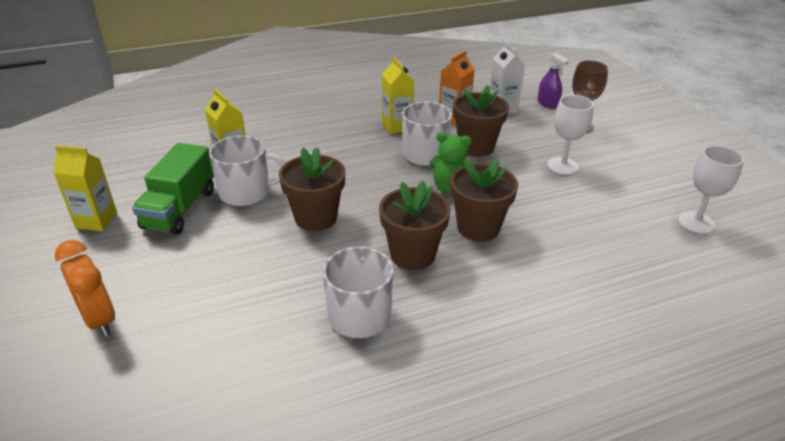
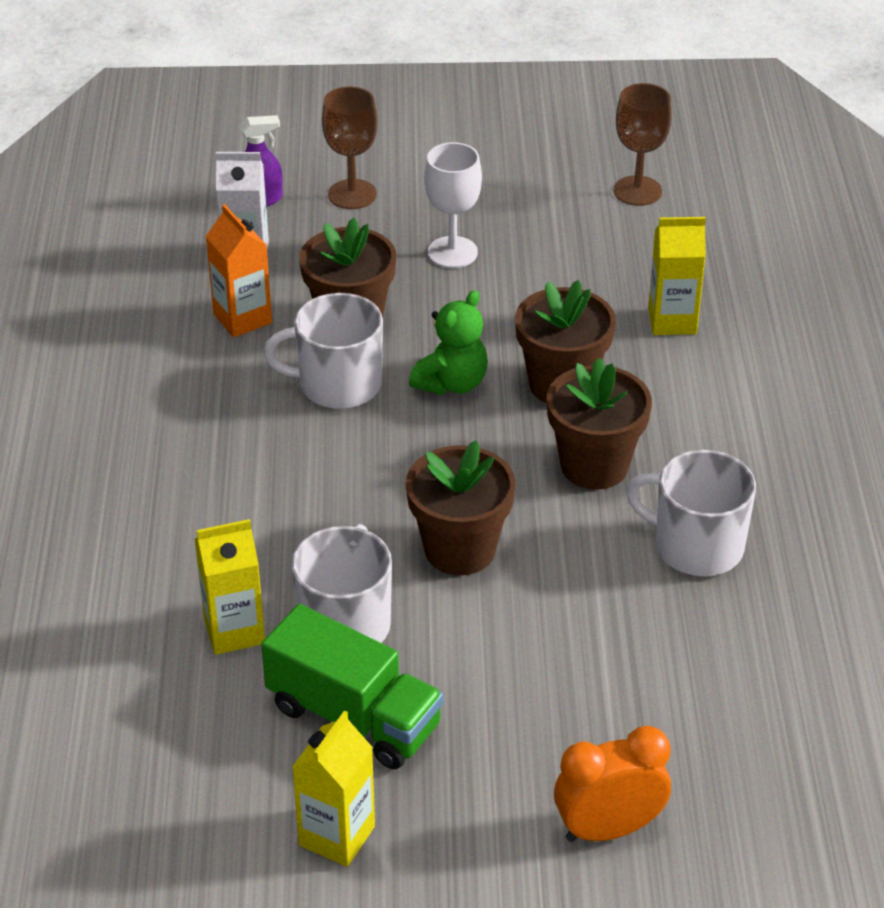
camera: 70 degrees left, 5 degrees up
(397, 126) = (229, 393): yellow carton -> yellow carton (672, 321)
(696, 223) = (637, 191): white goblet -> brown goblet

